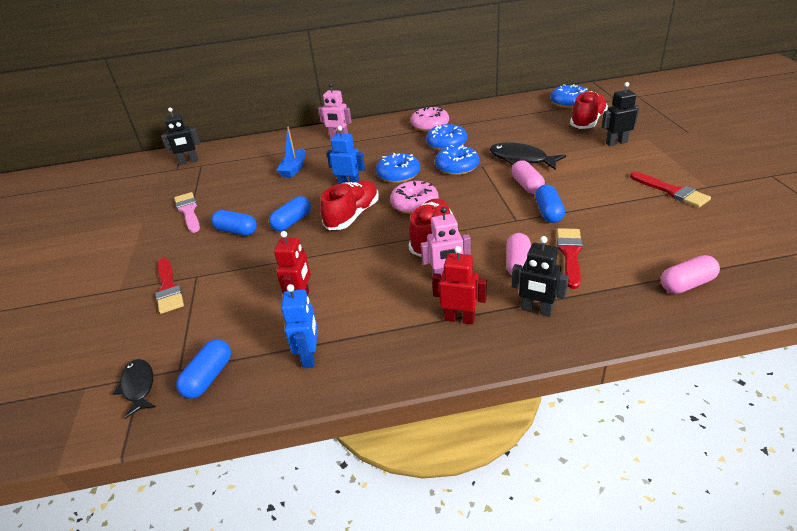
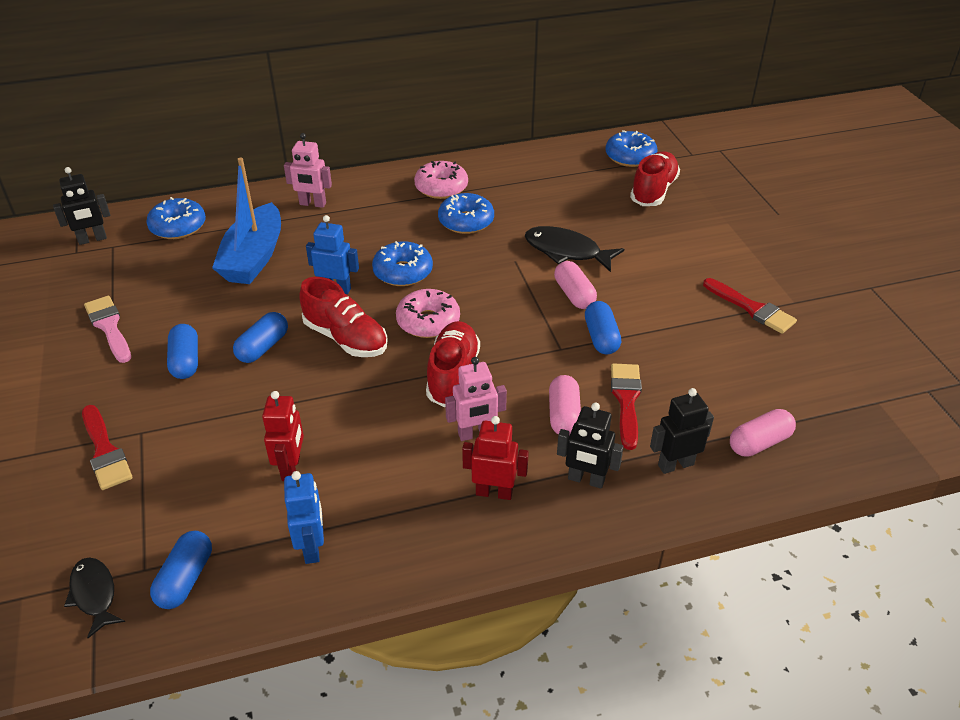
camera: 10 degrees left, 5 degrees up
(236, 231) = (185, 361): blue capsule -> blue capsule turned 60 degrees clockwise
(294, 169) = (254, 258): blue boat -> blue boat, size x1.75
(352, 215) = (345, 338): red shoe -> red shoe turned 105 degrees clockwise
(457, 167) = (482, 261): blue donut -> blue donut (178, 227)
(616, 143) = (689, 229): black robot -> black robot (675, 464)

